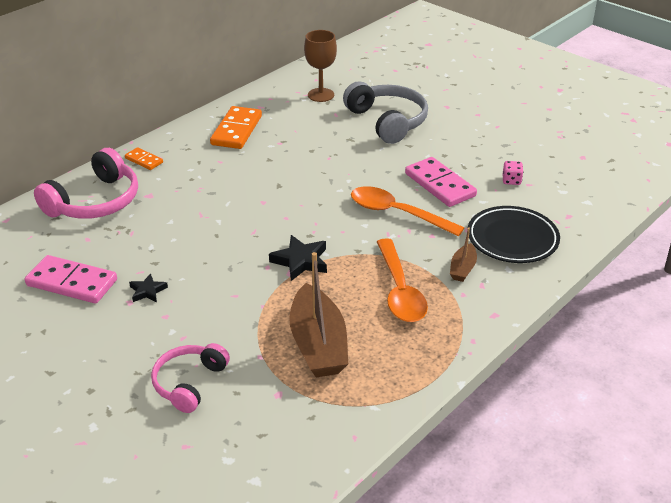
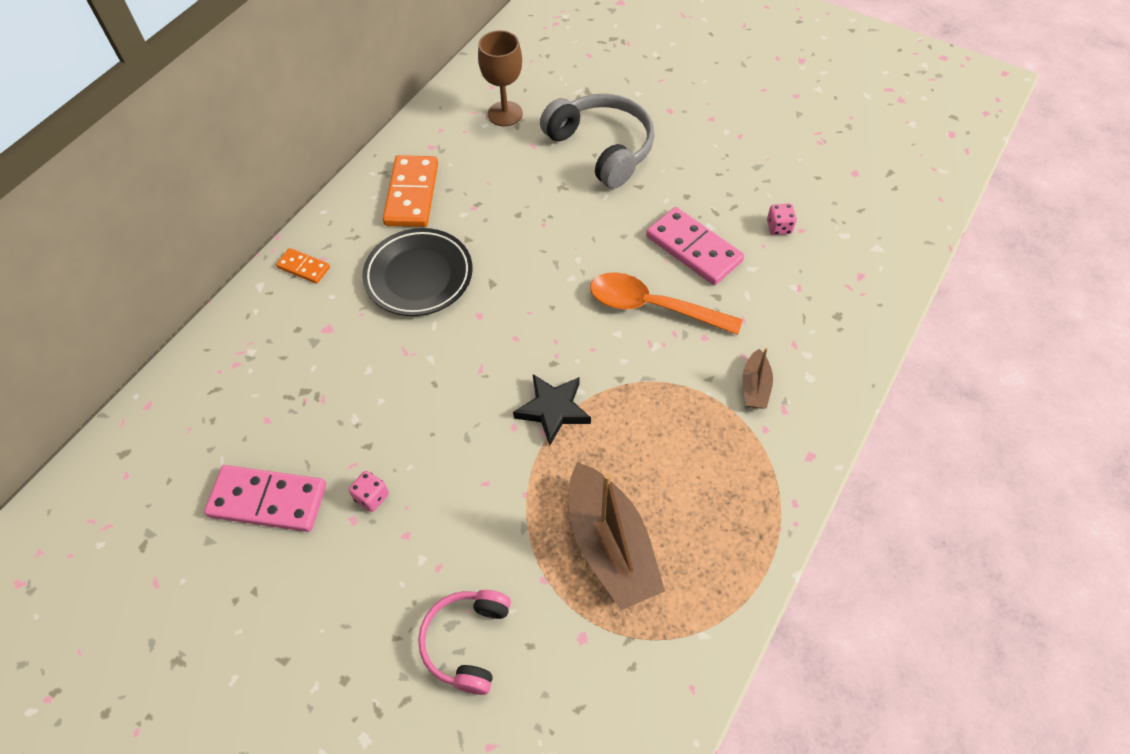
camera: 10 degrees left, 20 degrees up
(95, 201) = (258, 352): pink headphones -> none
(148, 291) = (371, 497): black star -> pink dice
(399, 290) = (687, 437): orange spoon -> none
(512, 239) = (803, 326): black plate -> black plate (419, 276)

